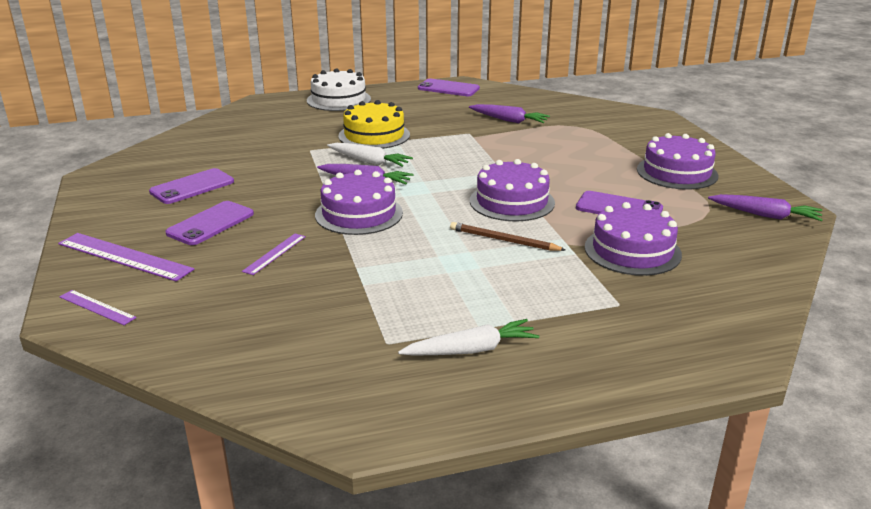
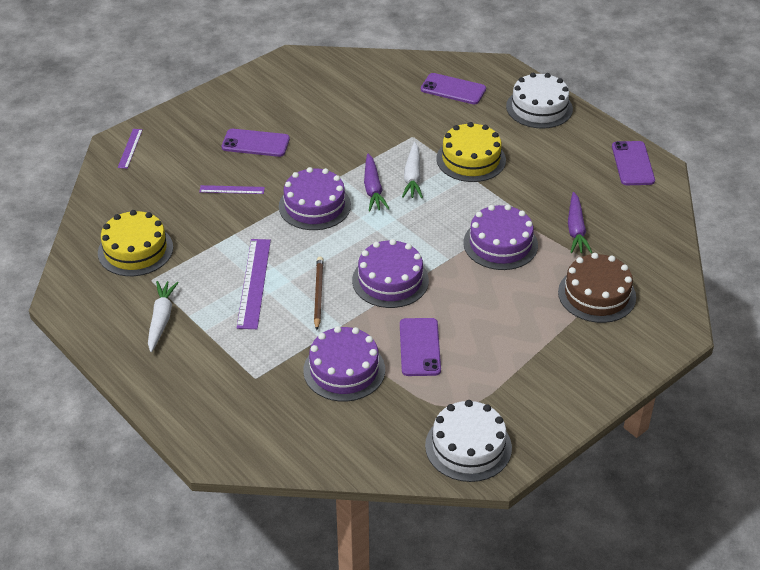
camera: 65 degrees right, 15 degrees up
(124, 256) = (191, 129): purple ruler -> purple ruler (254, 283)
(192, 187) = (305, 109): purple phone -> purple phone (453, 89)
(314, 344) = (135, 250): none -> yellow cake
(471, 350) = (161, 319): white carrot -> white carrot turned 135 degrees counterclockwise
(594, 130) = (597, 294): none -> brown cake
(677, 172) = (528, 372): purple cake -> purple cake (500, 244)
(765, 215) = (468, 446): purple carrot -> white cake

